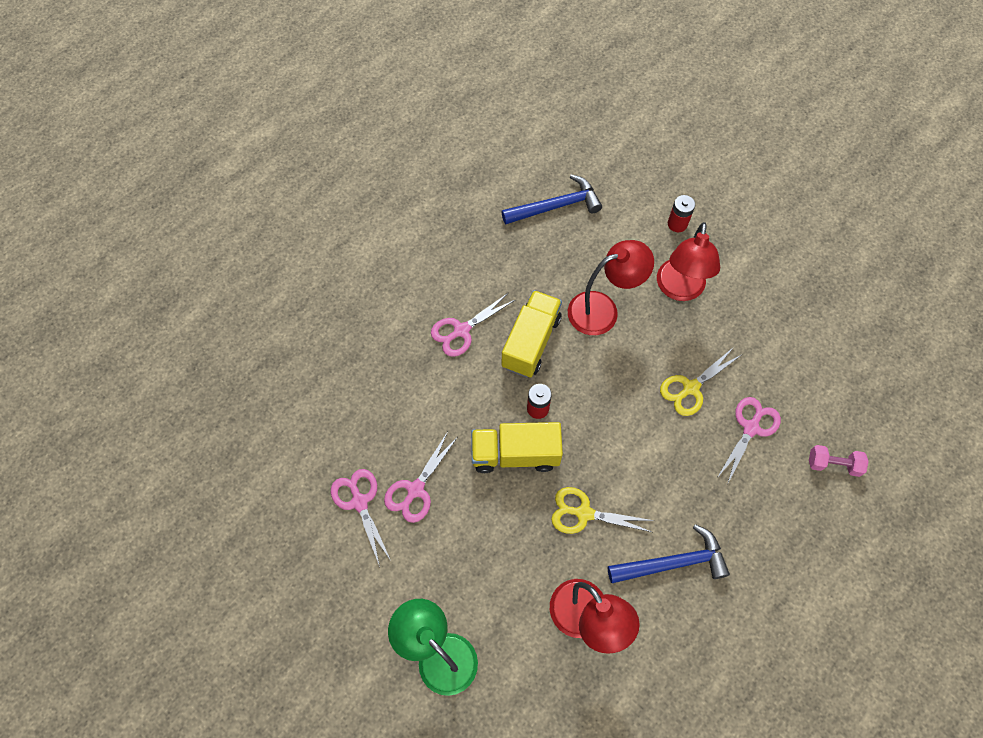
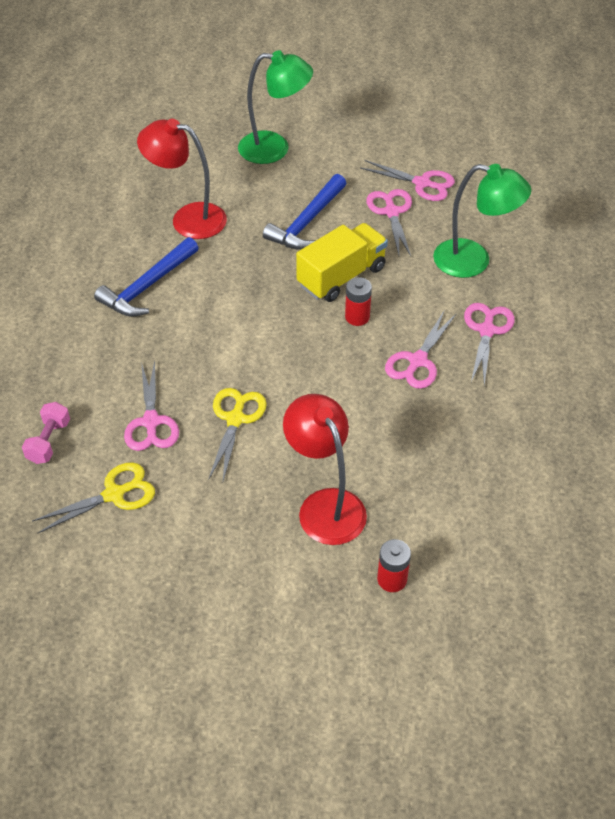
camera: 140 degrees right, 15 degrees down
(407, 393) = (473, 261): none -> green lamp
(531, 342) = (417, 361): yellow truck -> pink scissors
(556, 206) = (536, 503): blue hammer -> blue hammer (307, 222)
(584, 513) = (247, 274): yellow scissors -> yellow scissors (114, 494)
(603, 309) = (382, 433): red lamp -> none
(833, 464) = (49, 441): pink dumbbell -> pink dumbbell turned 45 degrees counterclockwise

